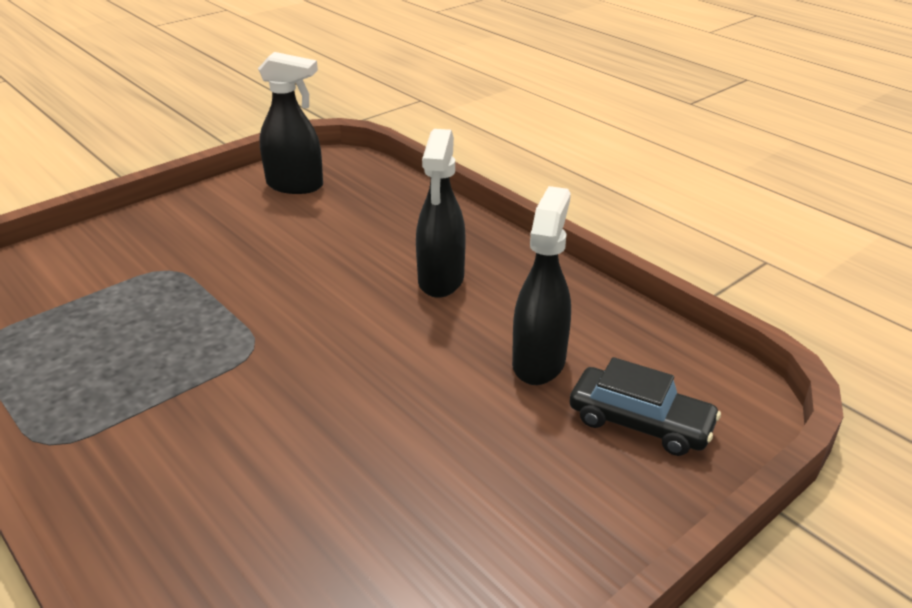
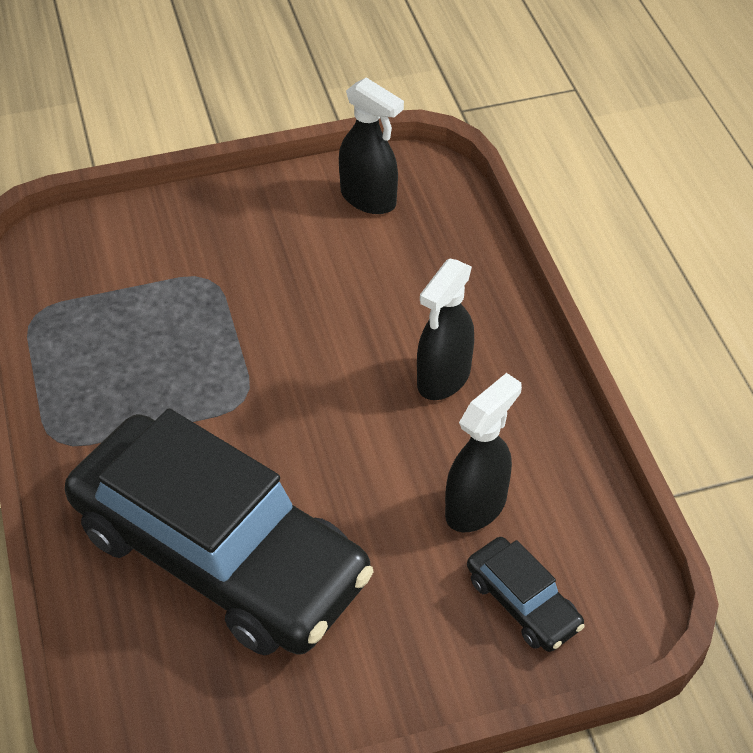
camera: 25 degrees right, 15 degrees up
(298, 487) = (219, 554): none -> black car

